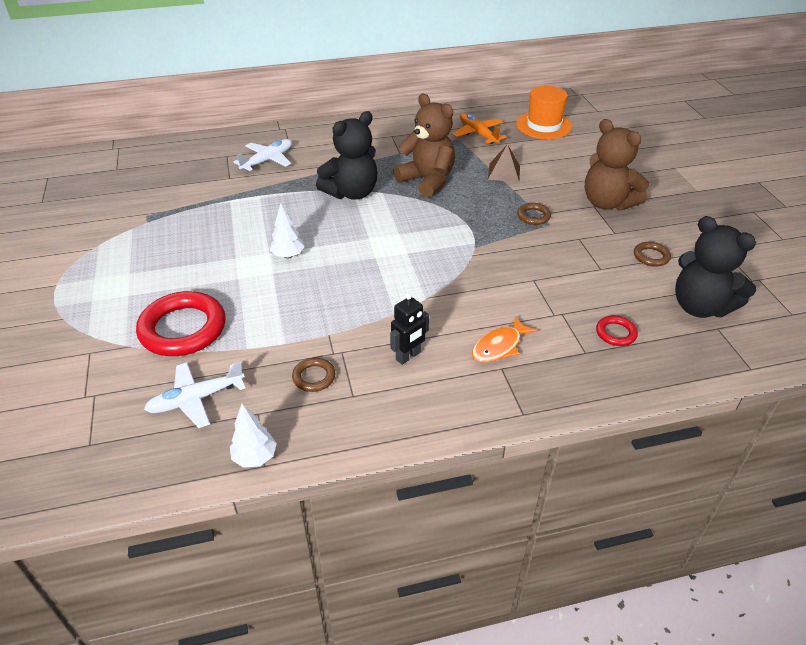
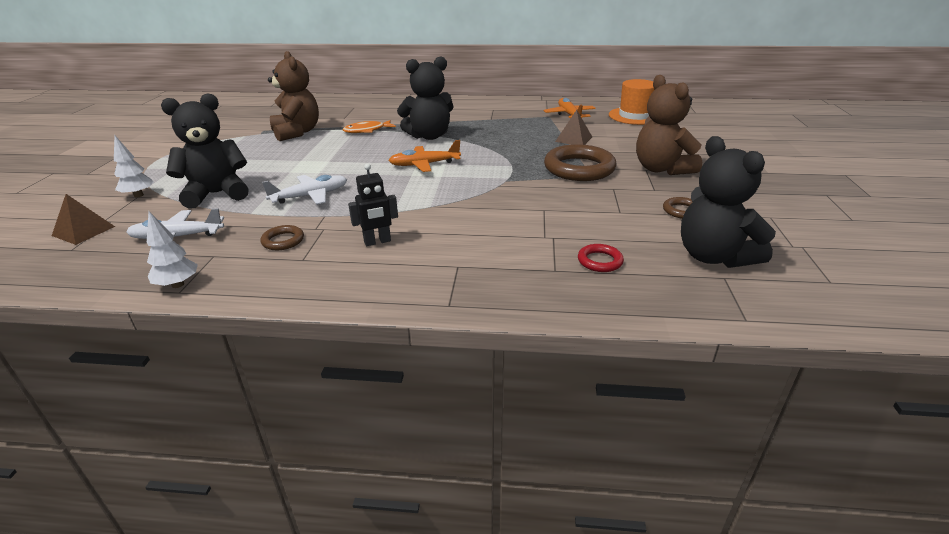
camera: 20 degrees right, 10 degrees down
(77, 416) = (83, 231): none -> brown pyramid
(183, 329) = (217, 194): red ring -> black teddy bear
(267, 160) = (381, 112): white plane -> white plane (310, 196)
(288, 255) = (341, 164): white tree -> white tree (139, 195)
(378, 239) = (424, 164): none -> orange plane
(427, 181) = (499, 136): brown teddy bear -> brown teddy bear (297, 132)
(499, 346) = (469, 250): orange fish -> orange fish (367, 130)
(533, 216) = (579, 168): brown ring -> brown ring, size x2.15

